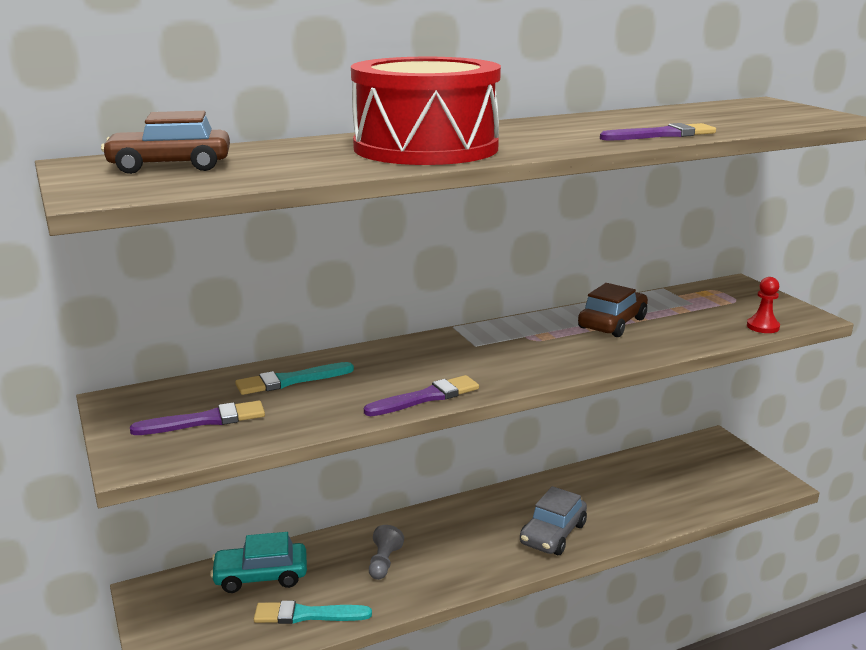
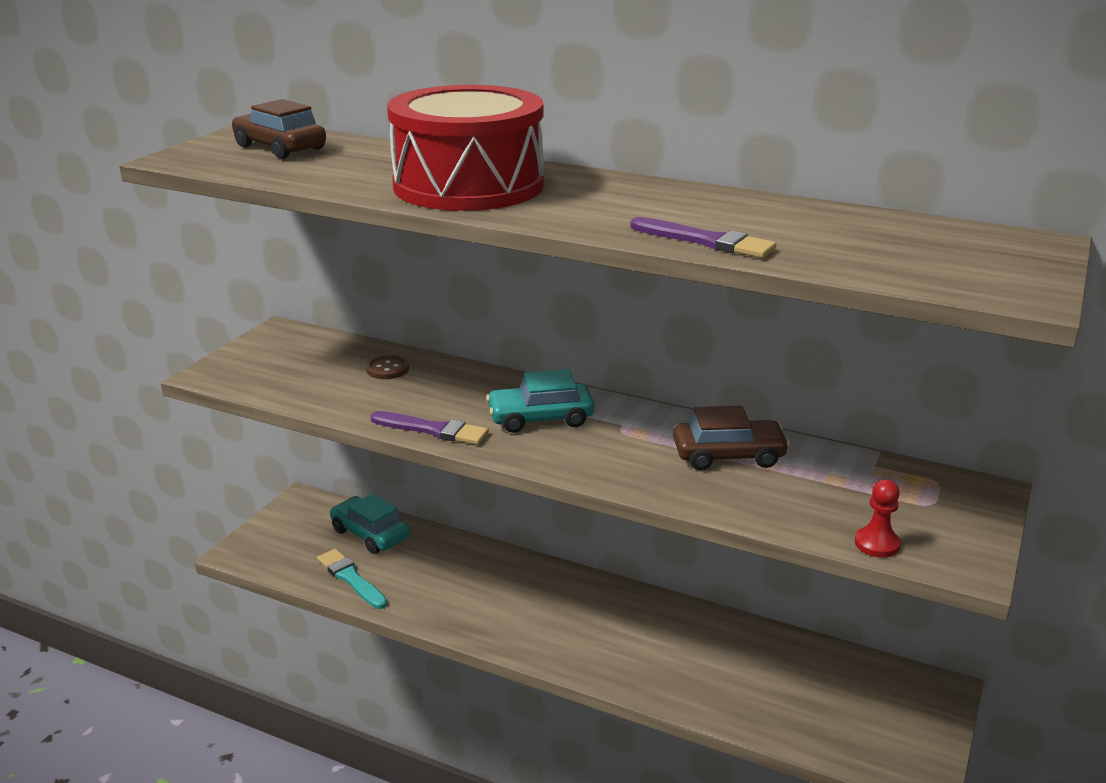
camera: 50 degrees right, 5 degrees up
(205, 420) = (288, 369): purple brush -> none
(290, 381) = (387, 369): turquoise brush -> brown button
(384, 562) = (452, 580): grey pawn -> none
(472, 356) = (540, 418): none -> turquoise car
(553, 534) = (605, 651): grey car -> none

